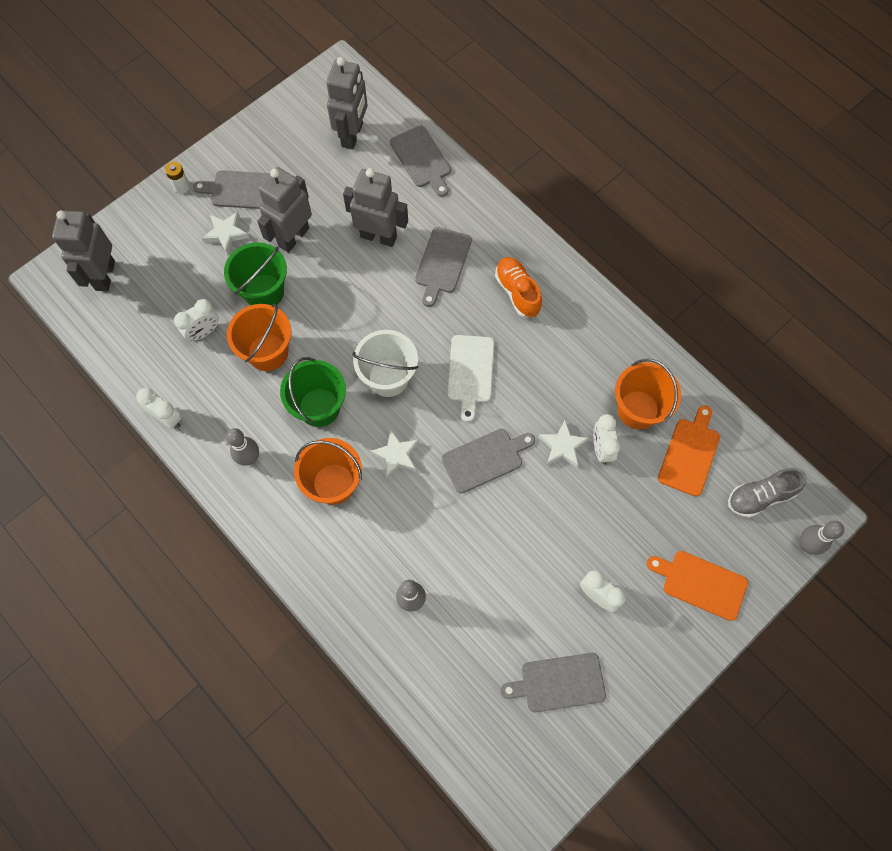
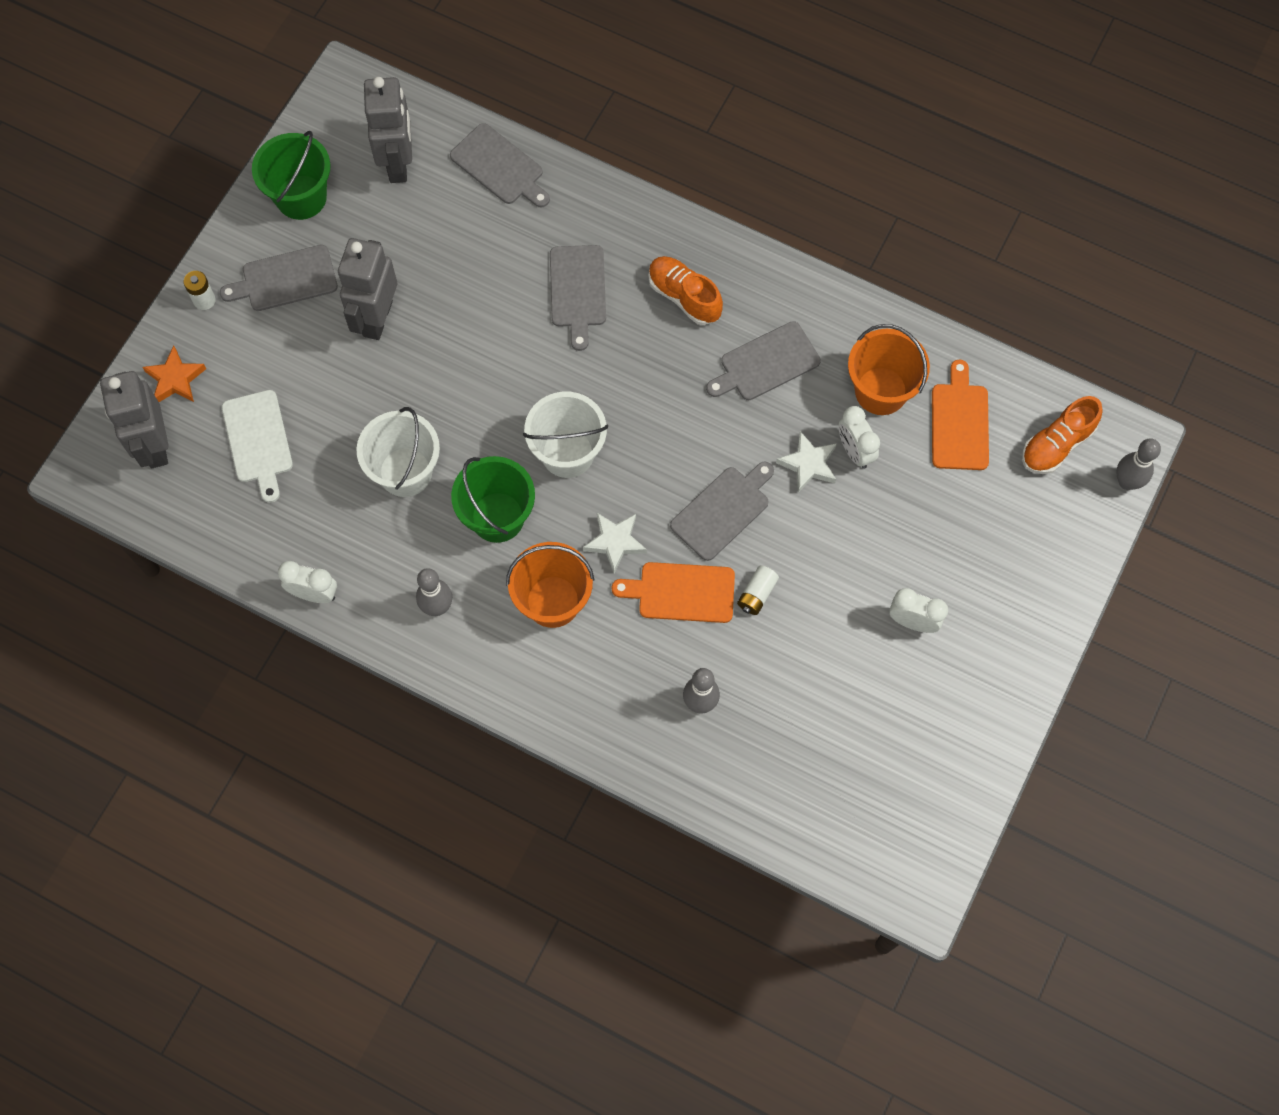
camera: 20 degrees left, 0 degrees up
(139, 234) = (175, 379): none -> orange star
(204, 332) = (314, 474): white clock -> none
(226, 234) = (289, 342): white star -> none
(264, 292) = (369, 399): green bucket -> green bucket (301, 197)
(268, 352) = (405, 472): orange bucket -> white bucket
(378, 236) = (485, 283): grey robot -> none
(470, 372) = (665, 413): white cutting board -> white cutting board (258, 441)
(486, 531) = (757, 594): none -> white battery
(558, 683) = (904, 734): grey cutting board -> grey cutting board (766, 363)
(700, 584) = (1024, 567): orange cutting board -> orange cutting board (681, 592)
(760, 496) = (1056, 444): grey shoe -> orange shoe

